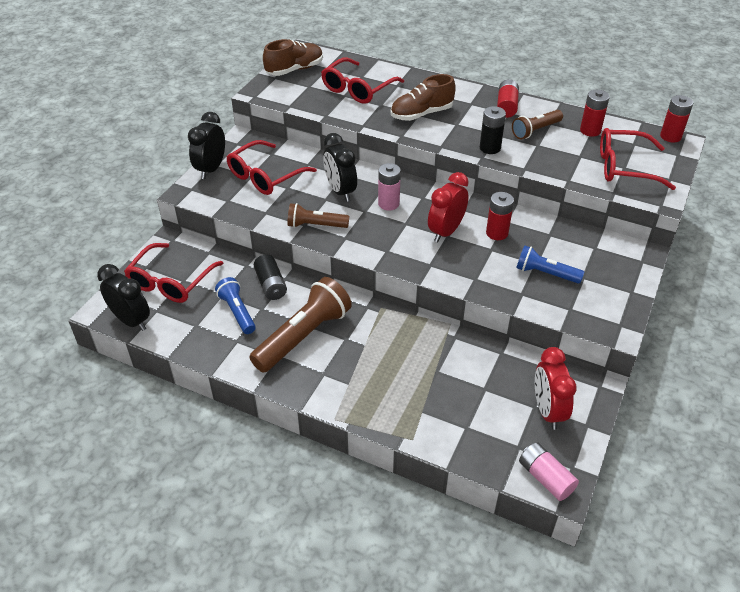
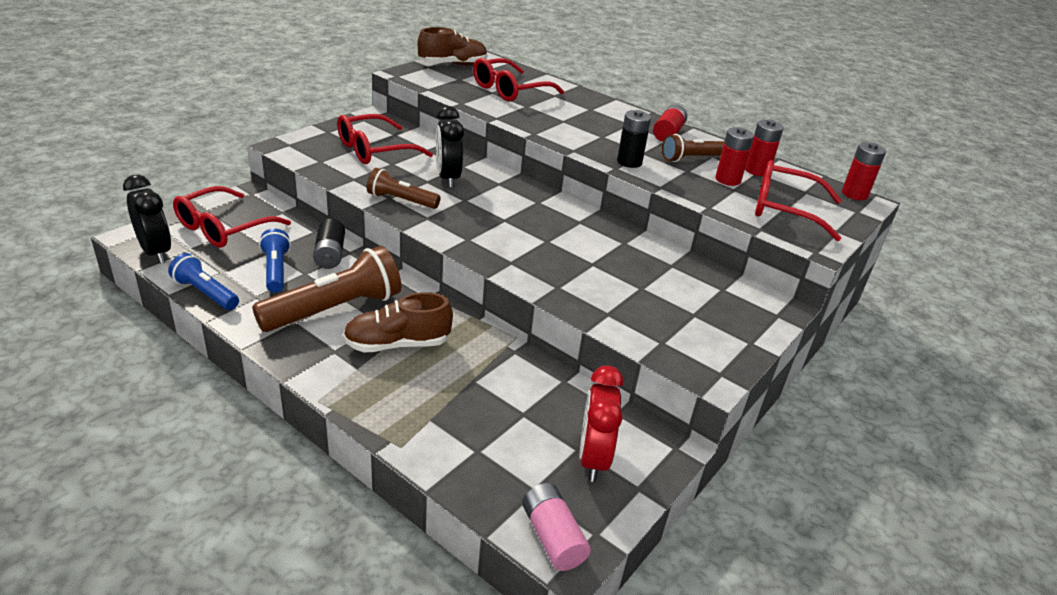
camera: 10 degrees right, 10 degrees down
(211, 169) = (321, 133): black clock -> none
(388, 204) = (495, 199): pink battery -> none
(421, 114) = (567, 121): brown shoe -> brown shoe (397, 344)
(446, 231) = (547, 236): red clock -> none
(497, 233) = (607, 250): red battery -> red battery (728, 180)
(545, 273) = (647, 300): blue flashlight -> blue flashlight (205, 293)

